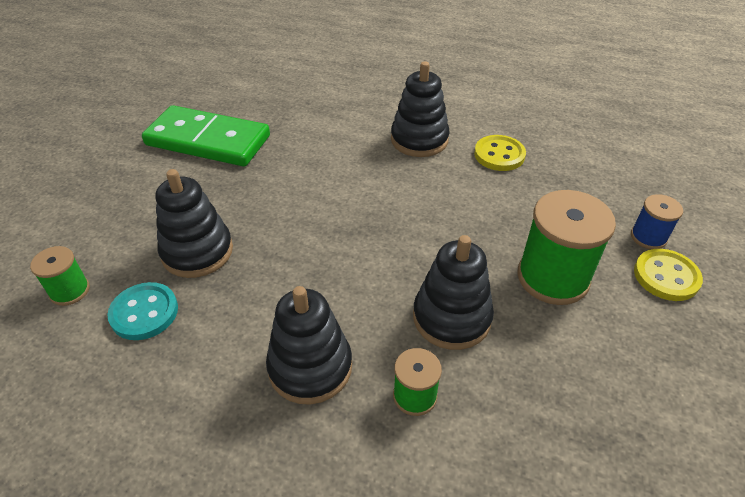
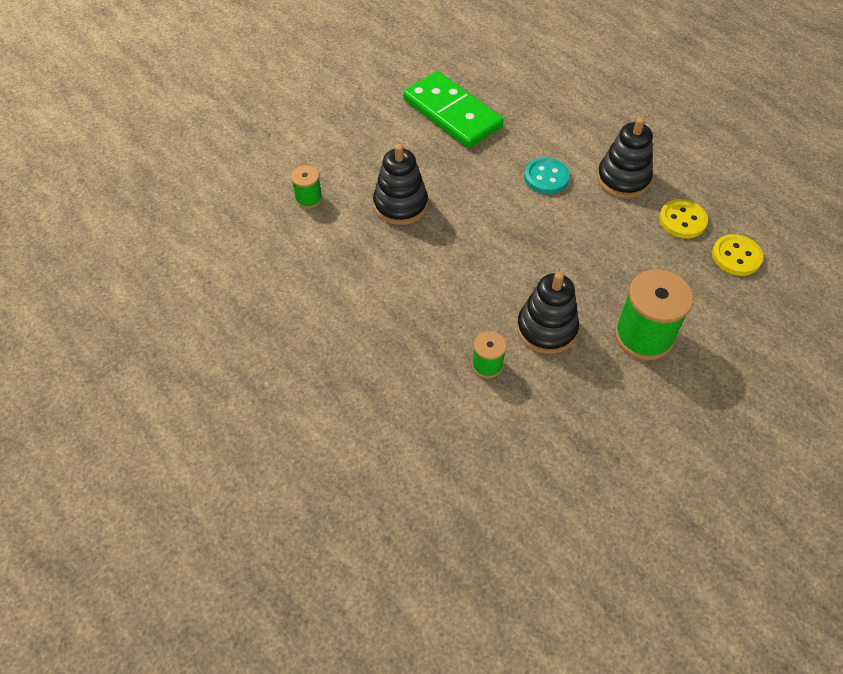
camera: 30 degrees right, 10 degrees up
(144, 313) = (347, 234): turquoise button -> turquoise button (546, 177)
(310, 367) = (432, 316): black stacking toy -> none
(648, 237) = (750, 341): blue spool -> none
(666, 276) = (736, 375): yellow button -> yellow button (736, 256)

